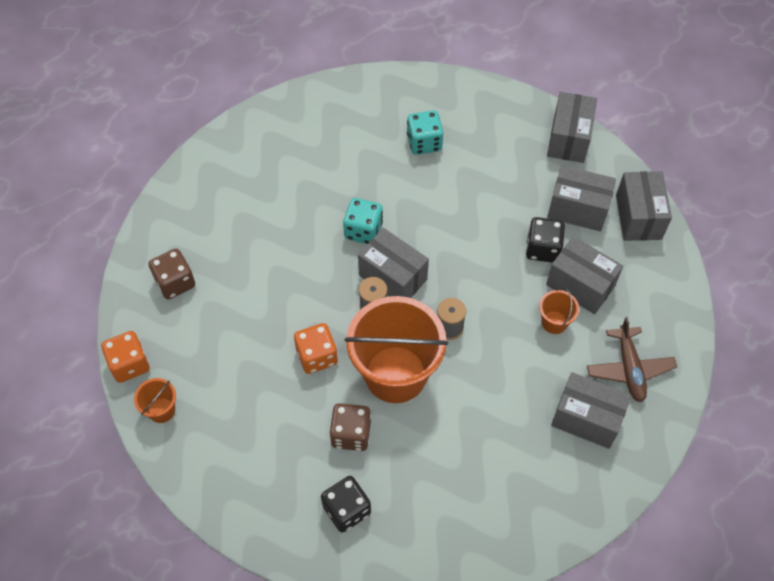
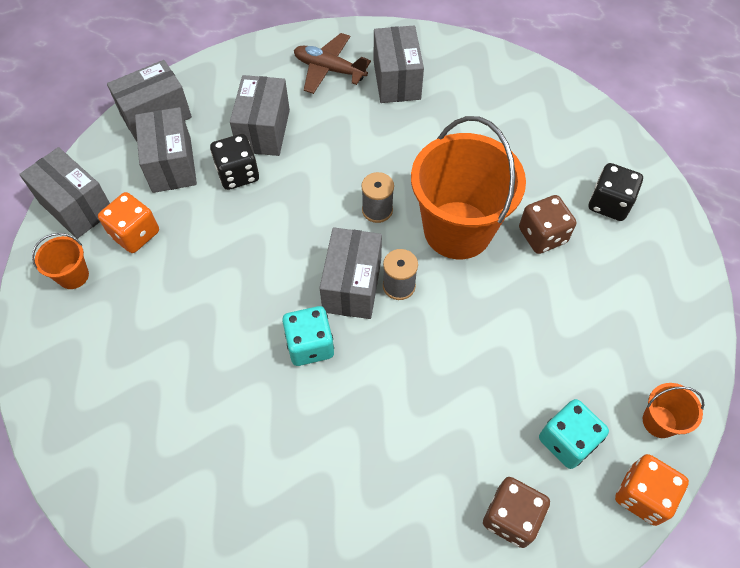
camera: 120 degrees left, 0 degrees up
(317, 356) = (489, 307): orange dice -> orange dice (135, 234)
(424, 142) = (146, 345): turquoise dice -> turquoise dice (567, 441)
(554, 322) = (317, 134): orange bucket -> orange bucket (73, 276)
(568, 139) = (76, 207): grey box -> grey box turned 60 degrees clockwise
(629, 369) = (329, 69): brown plane -> brown plane turned 120 degrees counterclockwise

